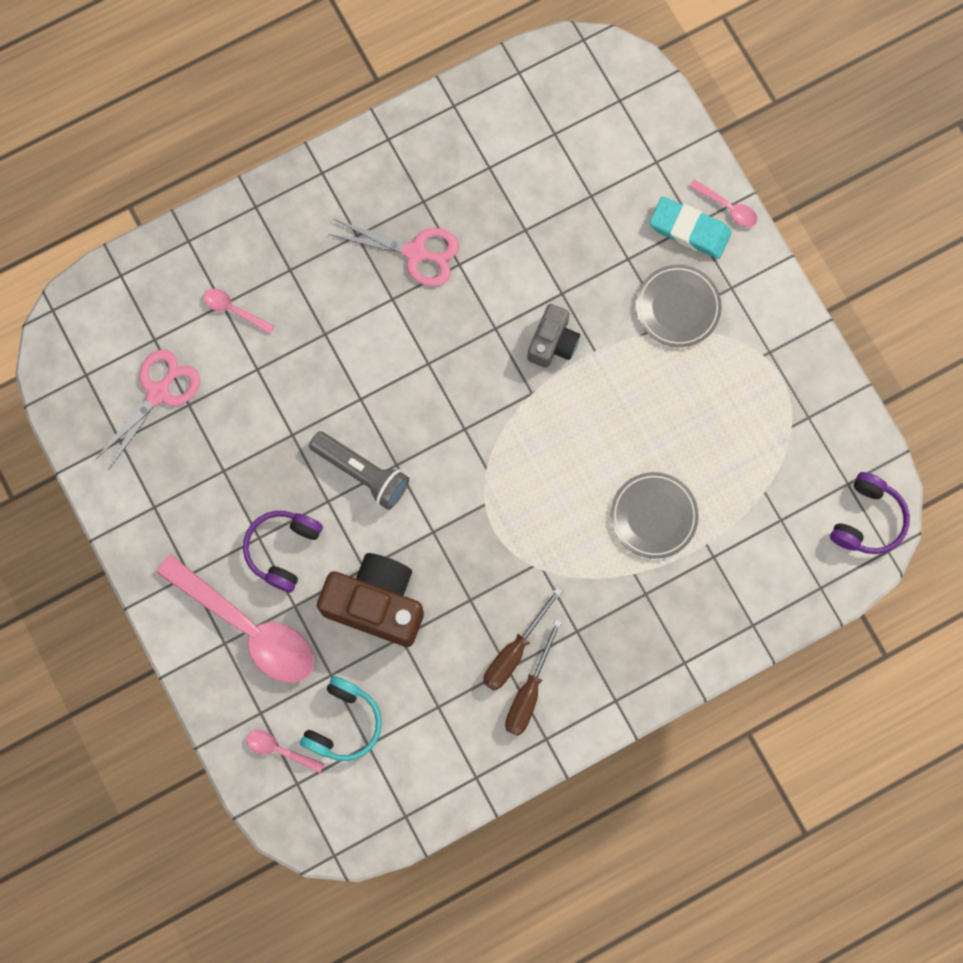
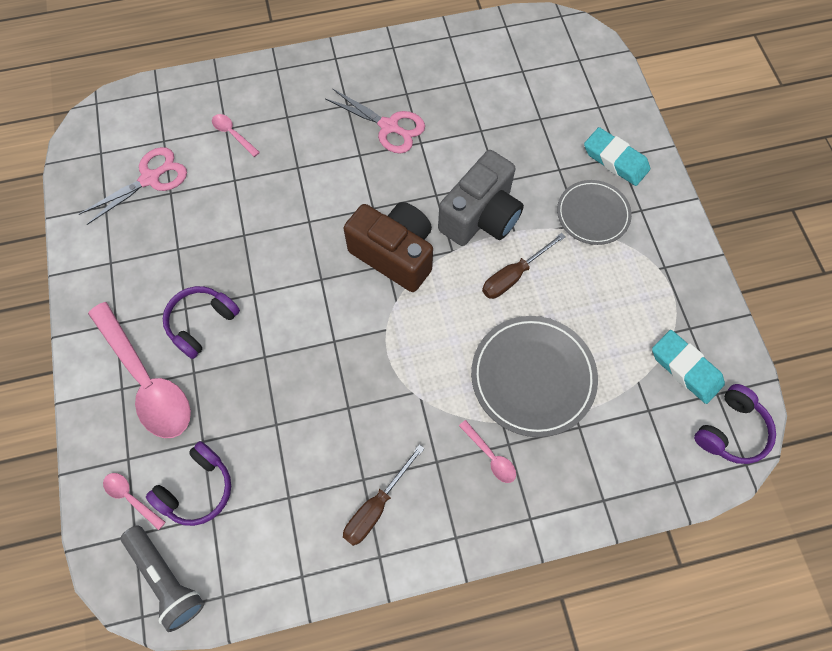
camera: 15 degrees right, 10 degrees down
(343, 723) = (197, 489): turquoise headphones -> purple headphones
(362, 473) = (290, 278): grey flashlight -> grey flashlight (166, 579)
(376, 603) = (264, 389): brown camera -> brown camera (395, 254)
(514, 651) = (374, 465): brown screwdriver -> brown screwdriver (513, 275)
(553, 343) = (480, 216): grey camera -> grey camera, size x1.71
(654, 516) = (532, 377): grey plate -> grey plate, size x1.55
(727, 207) = (650, 151): pink spoon -> pink spoon (490, 456)
(810, 464) = (685, 368): none -> turquoise eraser

